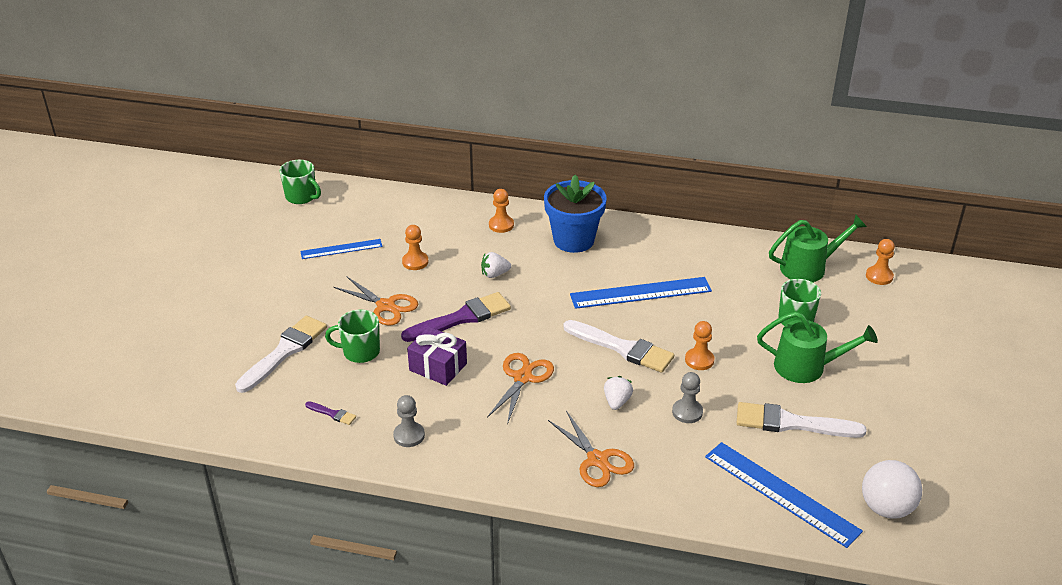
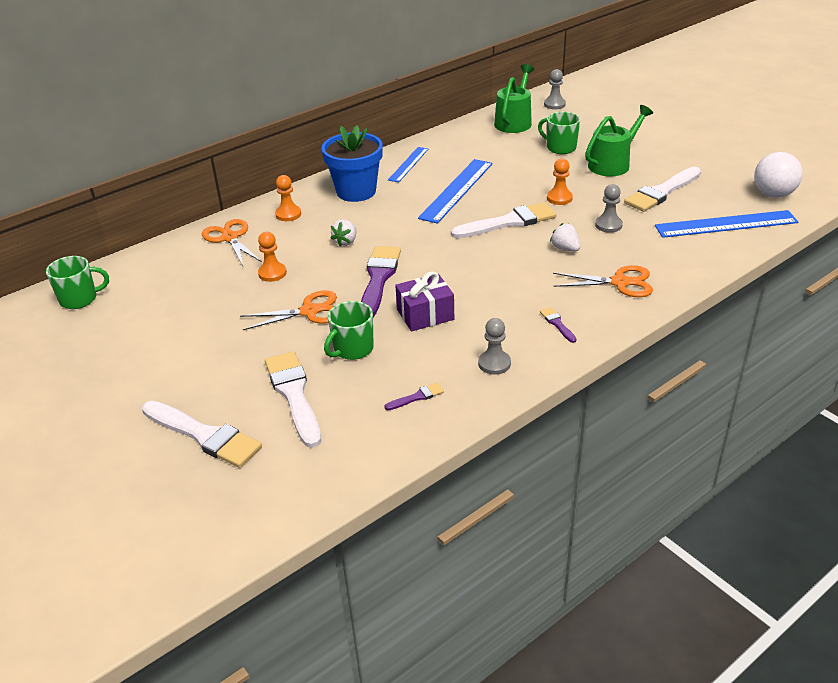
camera: 50 degrees left, 0 degrees up
(210, 335) = (204, 435): none -> white brush
(341, 249) = (194, 305): blue ruler -> blue ruler (408, 164)
(496, 447) = (557, 324): none -> purple brush
(522, 378) = (489, 278): orange scissors -> orange scissors (230, 238)
(879, 276) = (554, 104): orange pawn -> grey pawn

